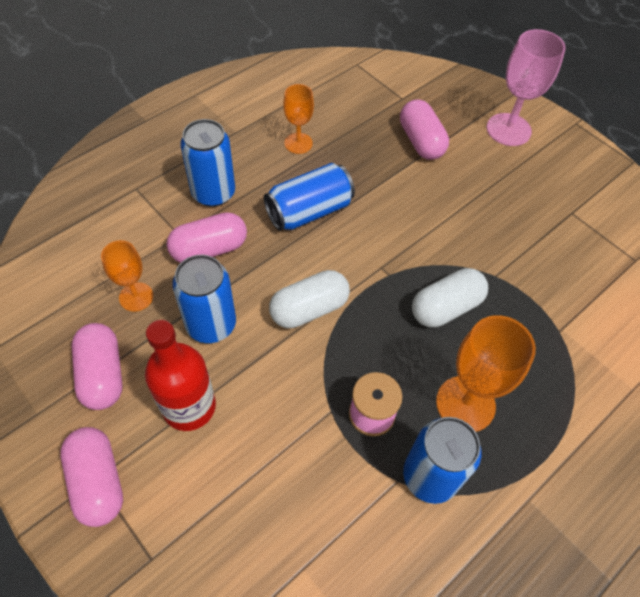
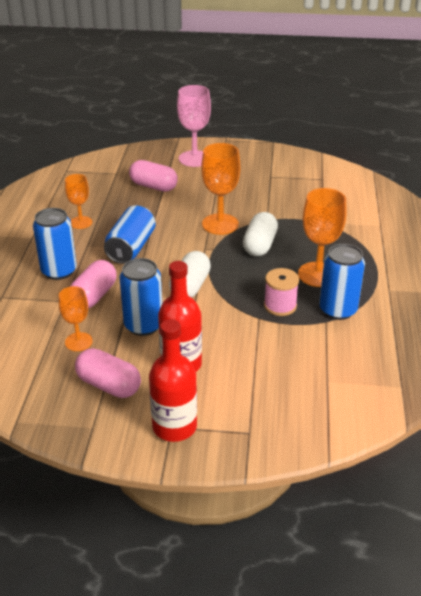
camera: 40 degrees left, 20 degrees down
(98, 482) = (174, 426): pink capsule -> red bottle
(434, 244) = (220, 224): none -> orange goblet

